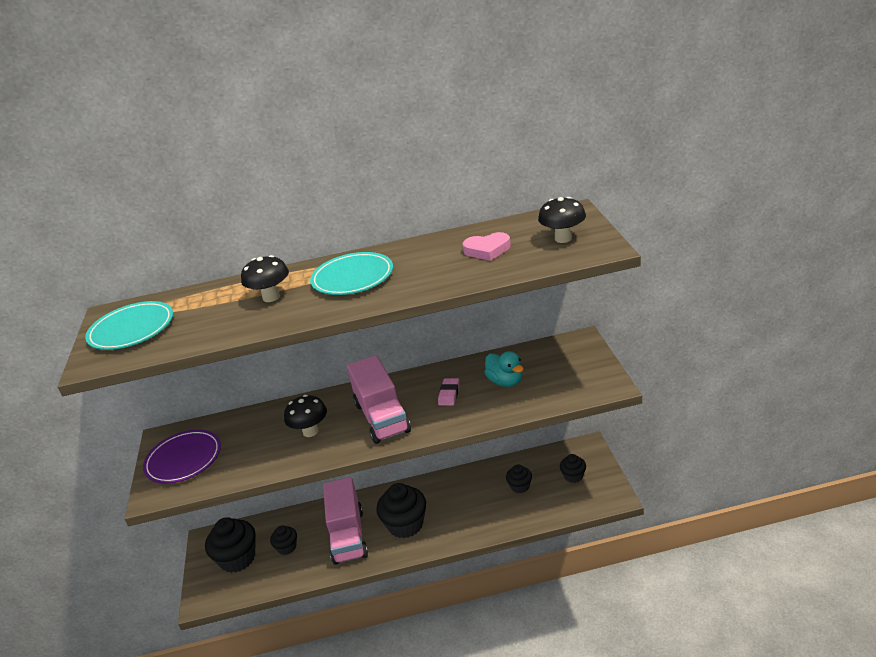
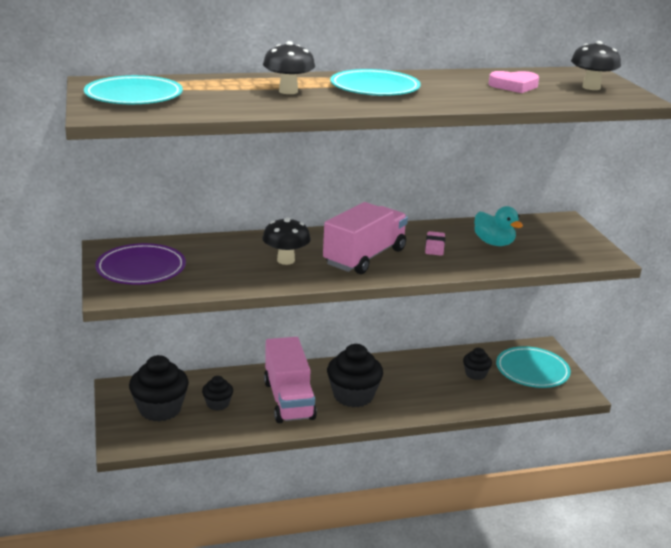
camera: 10 degrees left, 5 degrees down
(382, 417) = (364, 257): pink truck -> pink truck turned 120 degrees counterclockwise
(573, 476) = (532, 371): black cupcake -> turquoise plate

